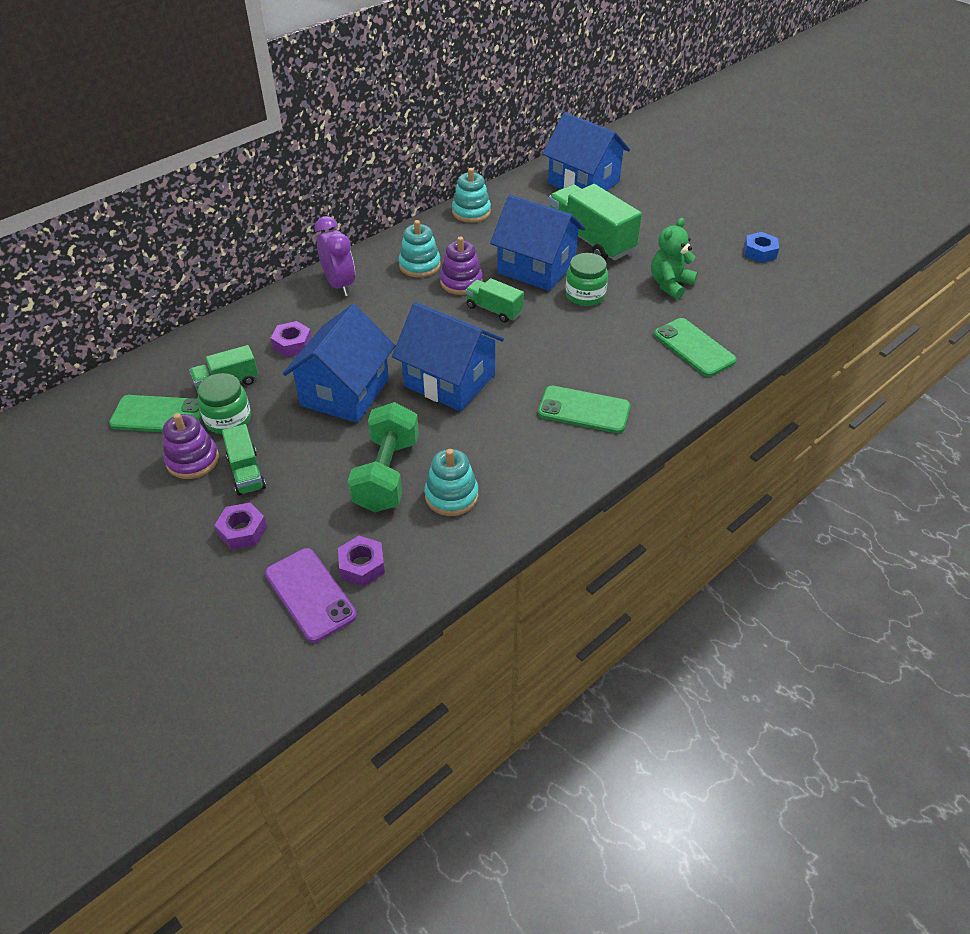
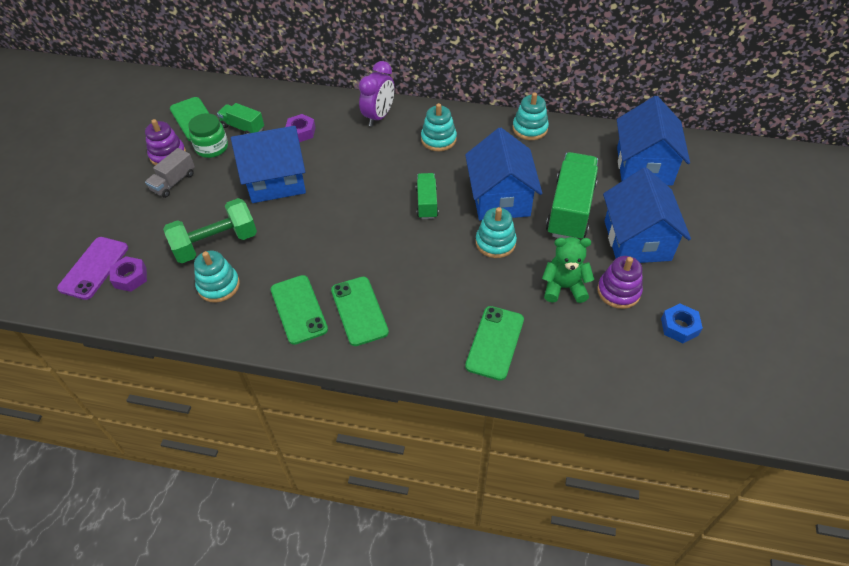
camera: 55 degrees right, 5 degrees up
(242, 531) = (126, 209): purple nut -> none
(246, 472) = (173, 182): green truck -> grey truck
(449, 380) = (329, 222): blue house -> blue house (637, 240)
(461, 282) = (441, 169): purple stacking toy -> purple stacking toy (618, 291)
(543, 449) = (299, 309): none -> green phone
(585, 295) = (495, 243): green jar -> turquoise stacking toy

